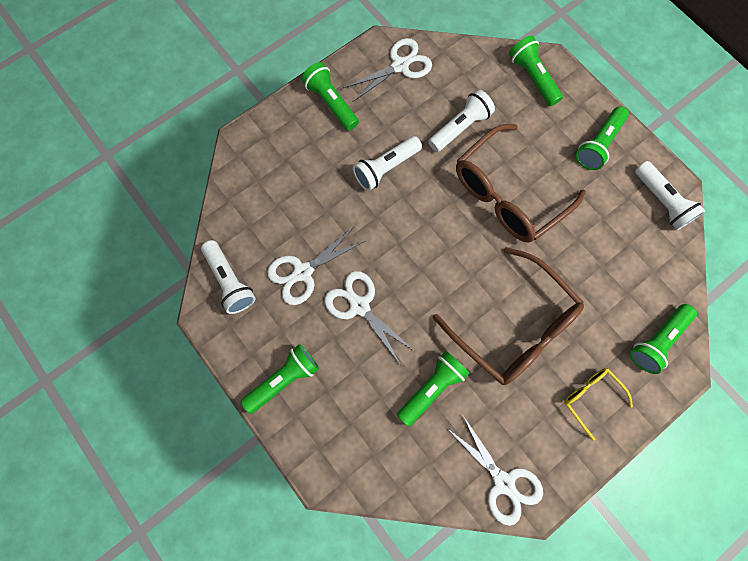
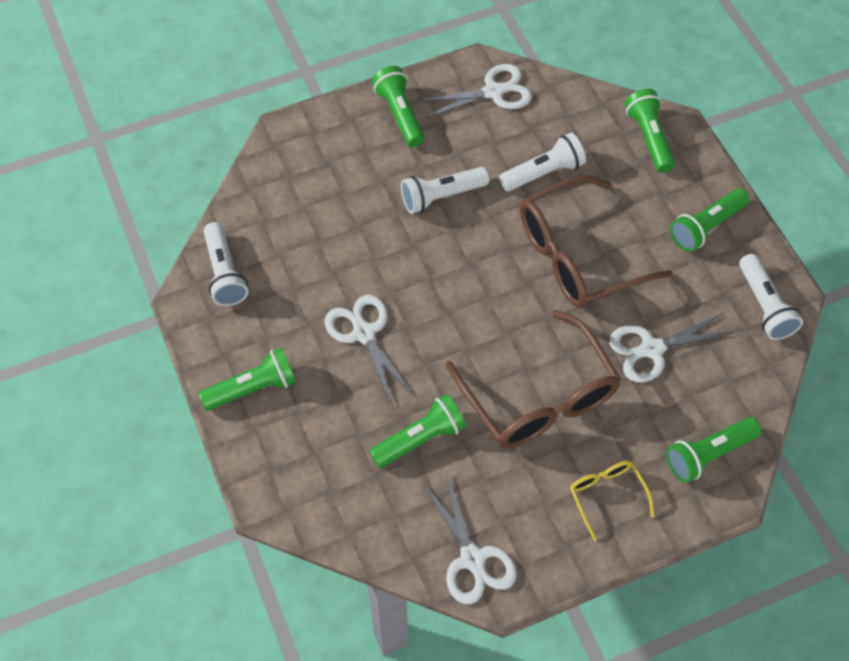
camera: 15 degrees right, 15 degrees down
(303, 272) = (310, 283): white scissors -> white scissors (652, 349)

